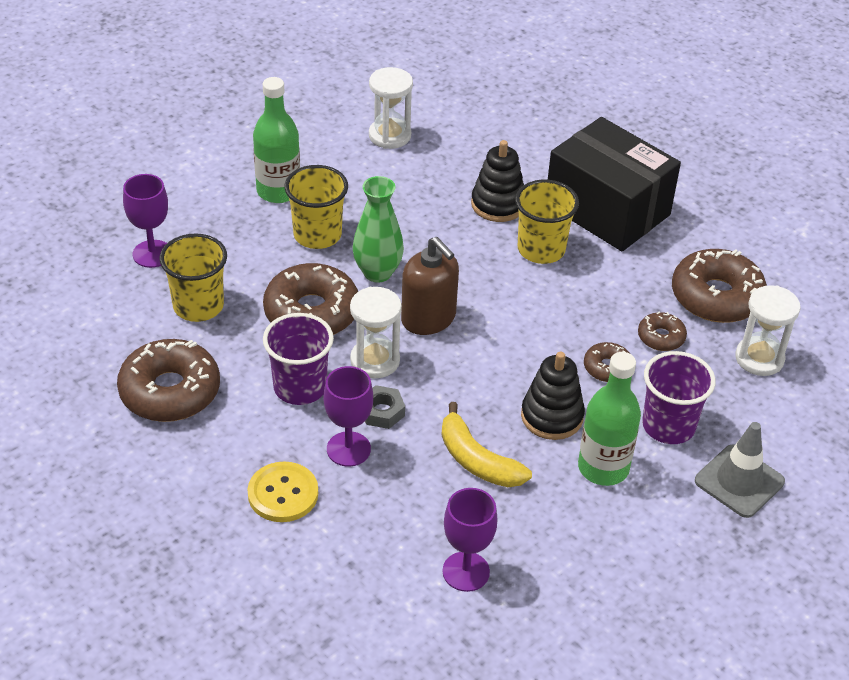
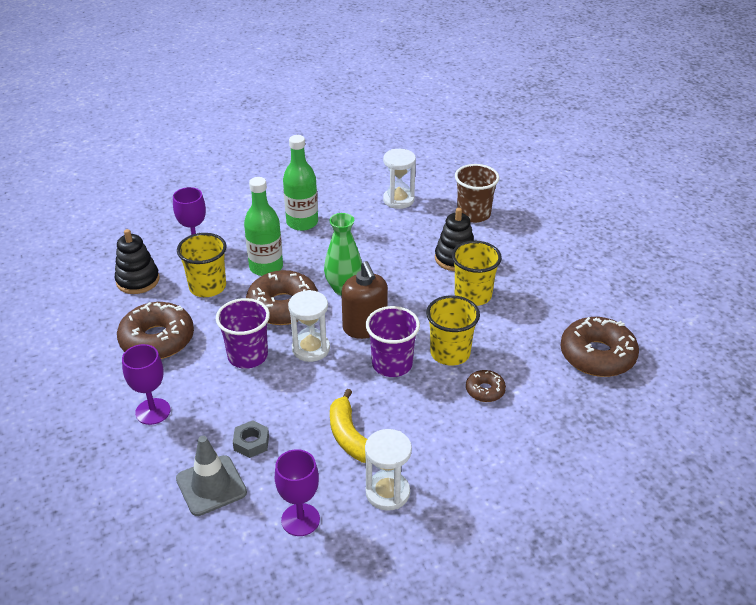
camera: 20 degrees right, 5 degrees down
(283, 494) = (196, 428): yellow button -> none
(317, 235) = (314, 256): yellow cup -> yellow cup (450, 353)
(348, 449) = (259, 407): purple goblet -> purple goblet (153, 411)
(382, 411) = (297, 386): grey nut -> grey nut (251, 443)
(494, 139) = (473, 214): none -> brown cup
(552, 416) = (424, 417): black stacking toy -> black stacking toy (138, 280)
(603, 468) = (446, 465): green bottle -> green bottle (266, 267)
(607, 209) = (537, 277): black box -> none
(661, 337) = (538, 376): brown donut -> none
(668, 426) = (514, 445): purple cup -> purple cup (392, 364)
(739, 481) = (555, 502): grey traffic cone -> grey traffic cone (211, 485)
(759, 358) = (613, 409): white hourglass -> white hourglass (387, 492)

